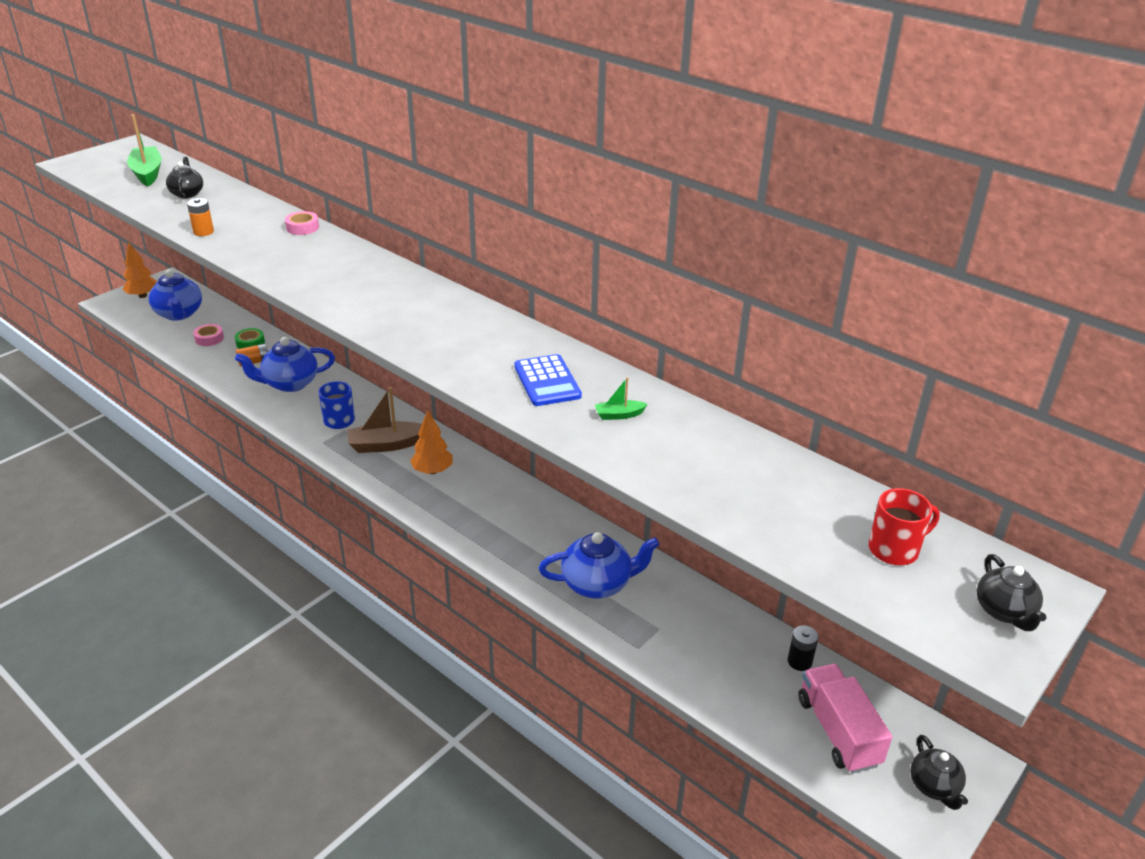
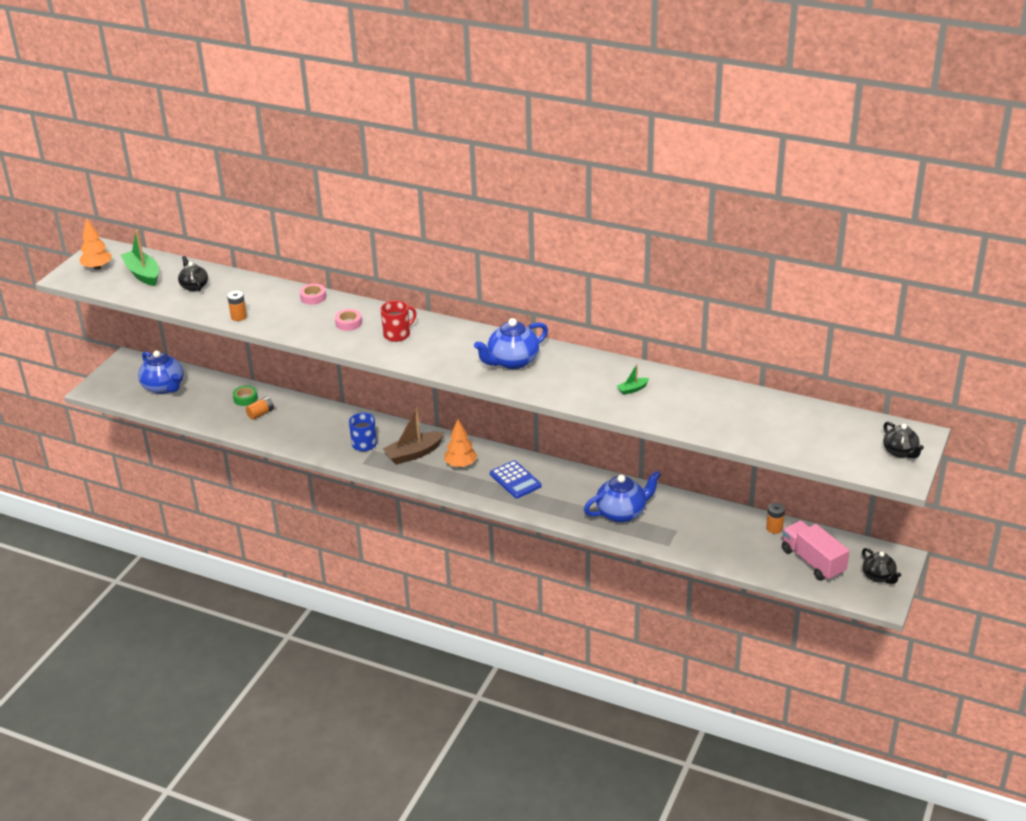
camera: 15 degrees left, 0 degrees up
(143, 296) = (118, 378): orange tree -> orange tree (97, 267)
(209, 338) = (207, 402): pink tape -> pink tape (348, 323)
(290, 383) = (304, 424): blue teapot -> blue teapot (512, 362)
(547, 381) = (573, 377): blue calculator -> blue calculator (515, 480)
(799, 661) = (774, 528): black battery -> orange battery
(895, 549) = (831, 433): red mug -> red mug (397, 334)

